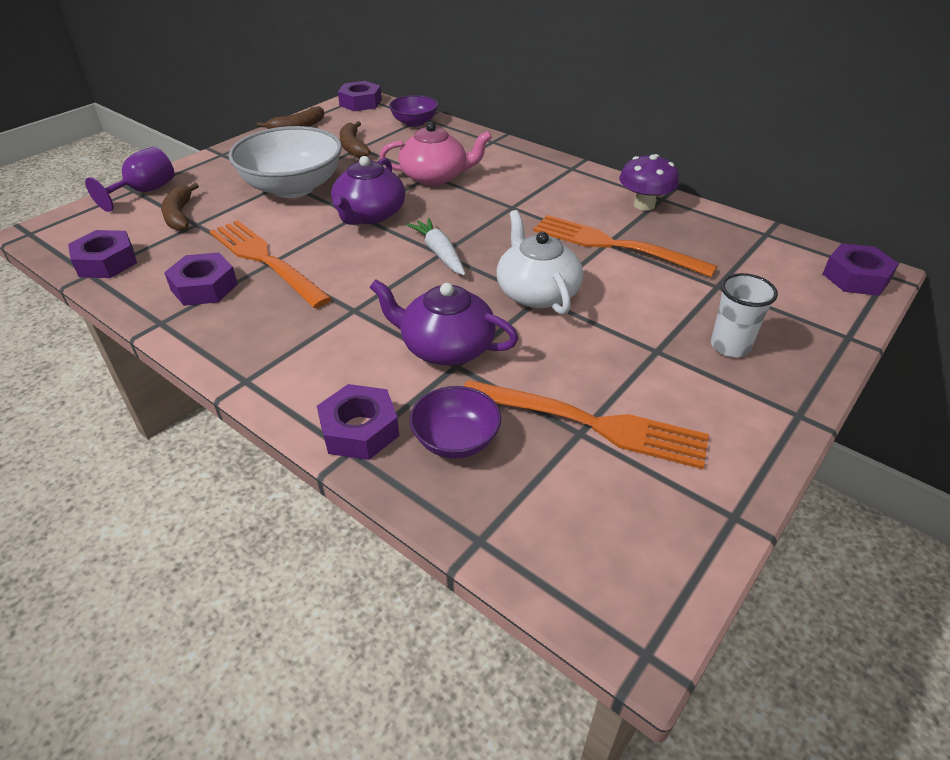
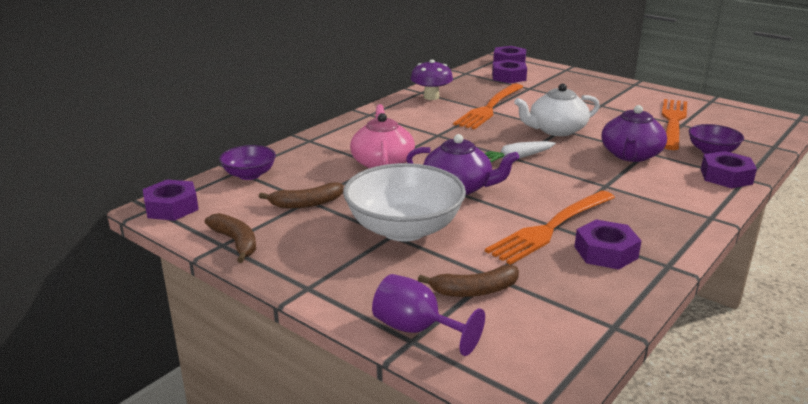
camera: 90 degrees left, 15 degrees down
(106, 262) = (587, 320): purple nut -> purple nut (508, 77)
(730, 346) = (587, 91): white cup -> none

